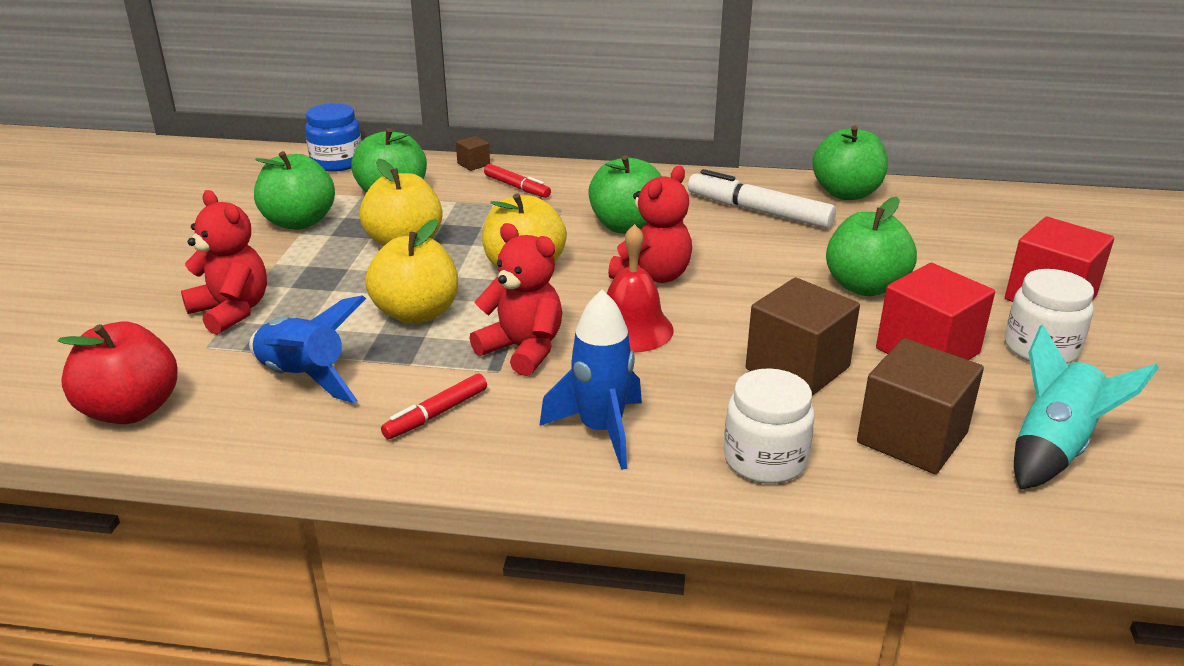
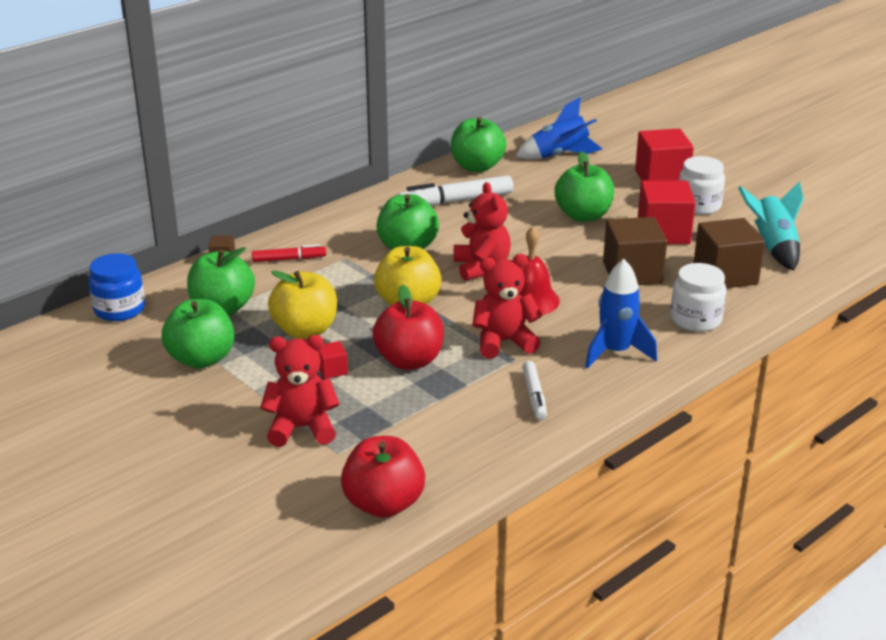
camera: 50 degrees left, 0 degrees up
(304, 378) = (432, 427): blue rocket -> blue rocket (559, 156)
(351, 283) = (332, 370): none -> red cube
(416, 313) = (409, 361): yellow apple -> red apple
(436, 414) = (534, 396): red marker -> white marker

